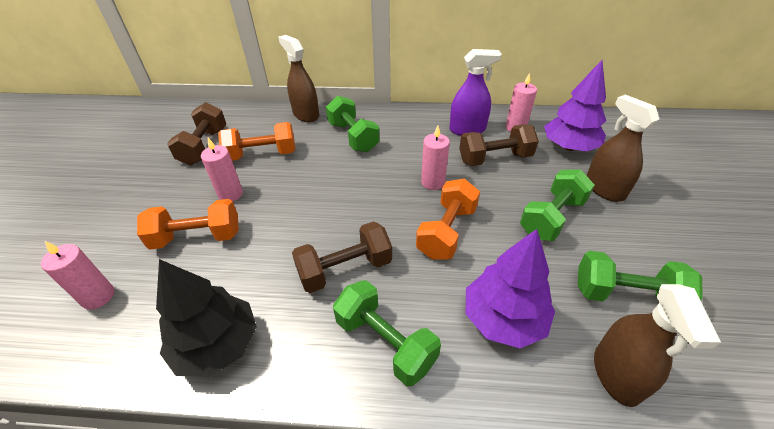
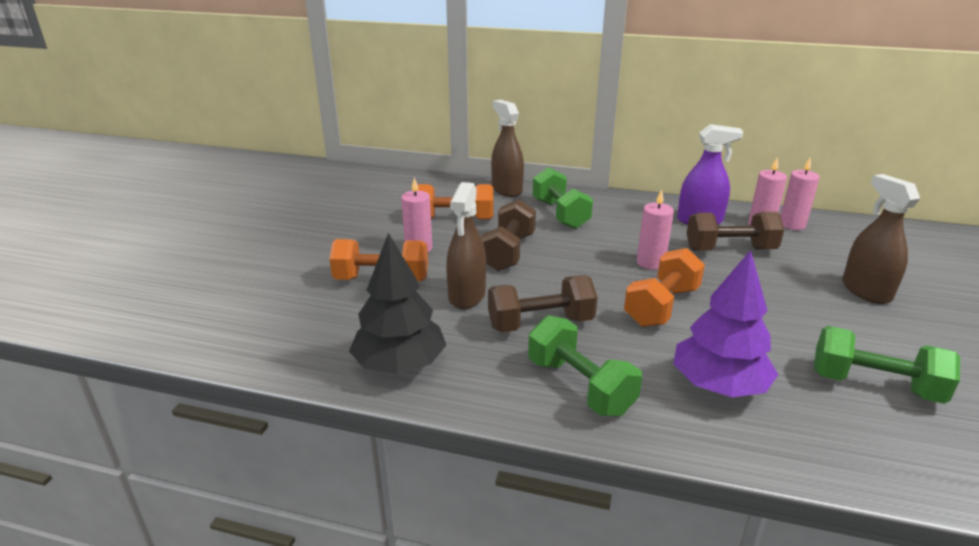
camera: 10 degrees right, 15 degrees down
(98, 296) = (280, 313): pink candle -> pink candle (792, 224)
(204, 146) = (391, 206): brown dumbbell -> brown dumbbell (508, 252)
(551, 218) = (792, 309): green dumbbell -> none
(569, 147) = (827, 249): purple tree -> none
(616, 374) = (848, 448): brown spray bottle -> brown spray bottle (467, 295)

